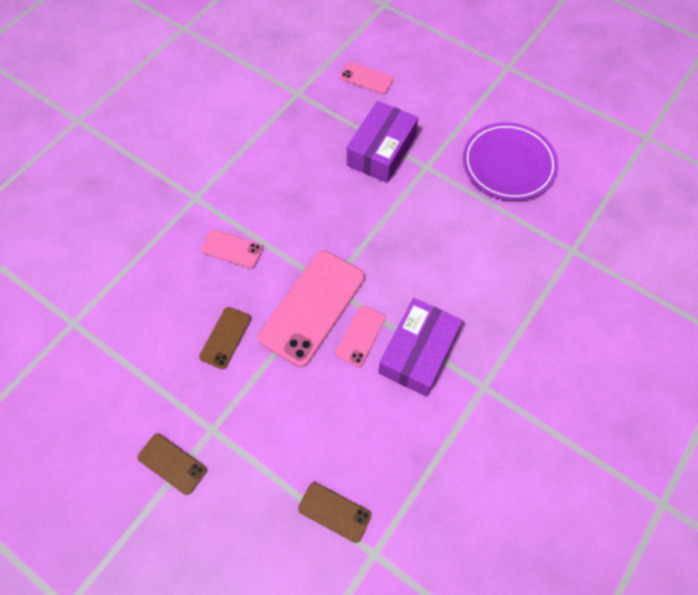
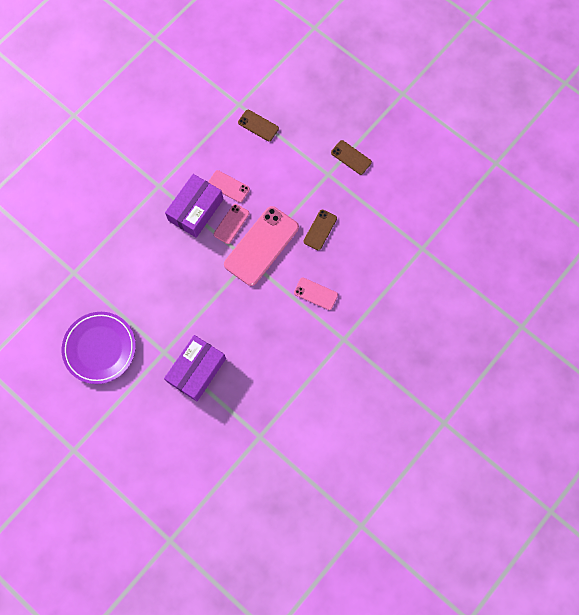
camera: 175 degrees left, 10 degrees up
(366, 78) = (198, 448): pink phone -> pink phone (228, 186)

